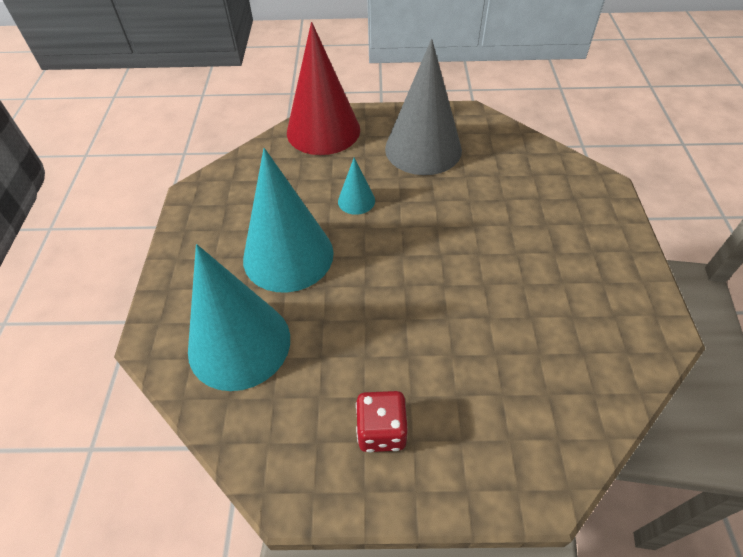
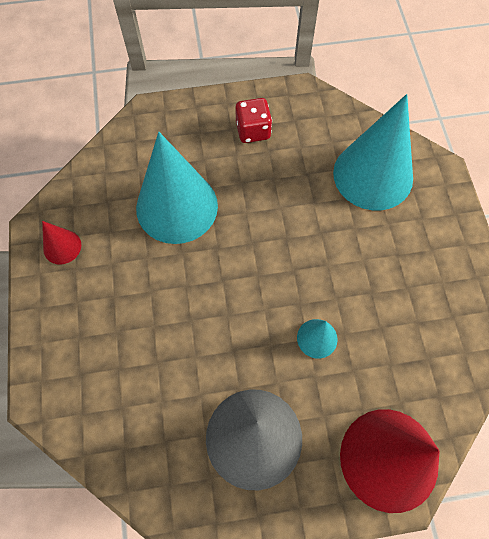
camera: 170 degrees right, 15 degrees up
(288, 255) = (364, 260): turquoise cone -> turquoise cone (177, 206)
(625, 305) = (62, 247): none -> red cone

